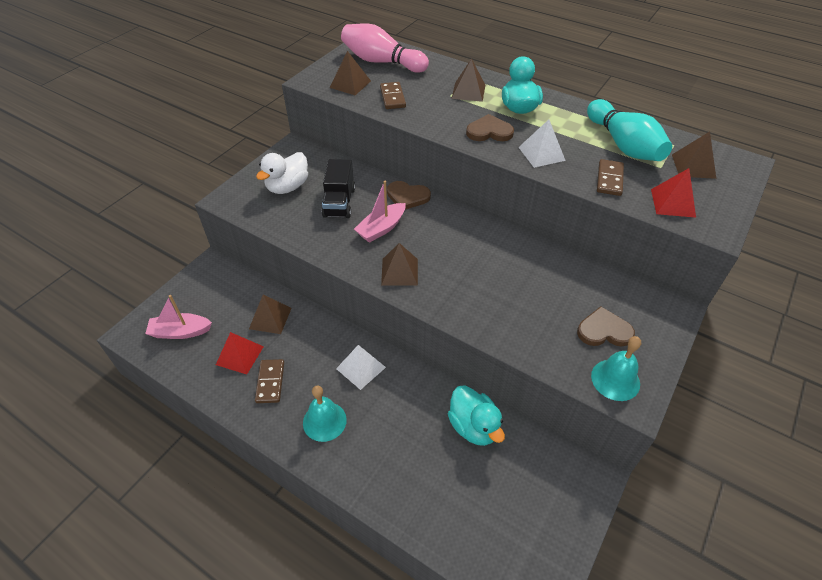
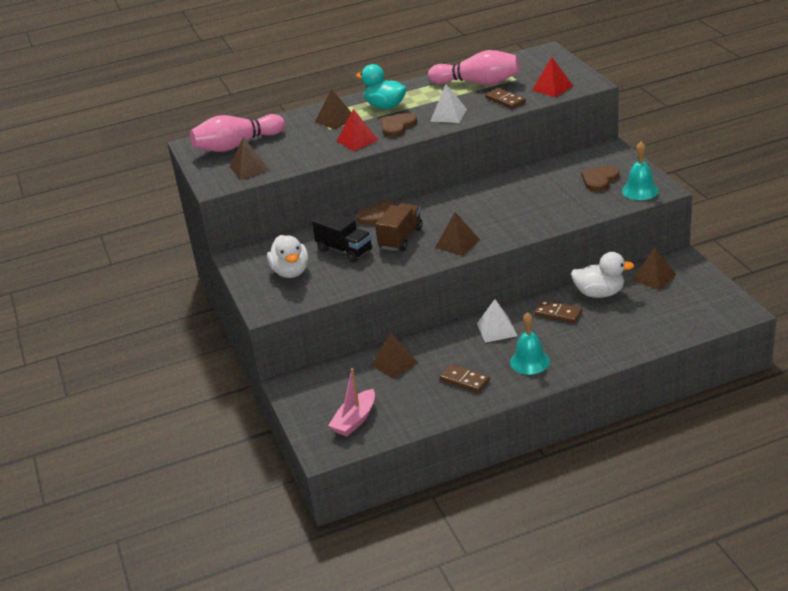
camera: 50 degrees left, 15 degrees down
(239, 355) = (419, 391): red pyramid -> red pyramid (357, 140)
(381, 228) = (401, 238): pink boat -> brown truck
(392, 97) = (297, 154): brown domino -> brown domino (558, 314)
(474, 426) = (599, 293): turquoise duck -> white duck
(623, 145) = (478, 83): turquoise bowling pin -> pink bowling pin
(693, 166) = (528, 68): brown pyramid -> brown pyramid (653, 277)

